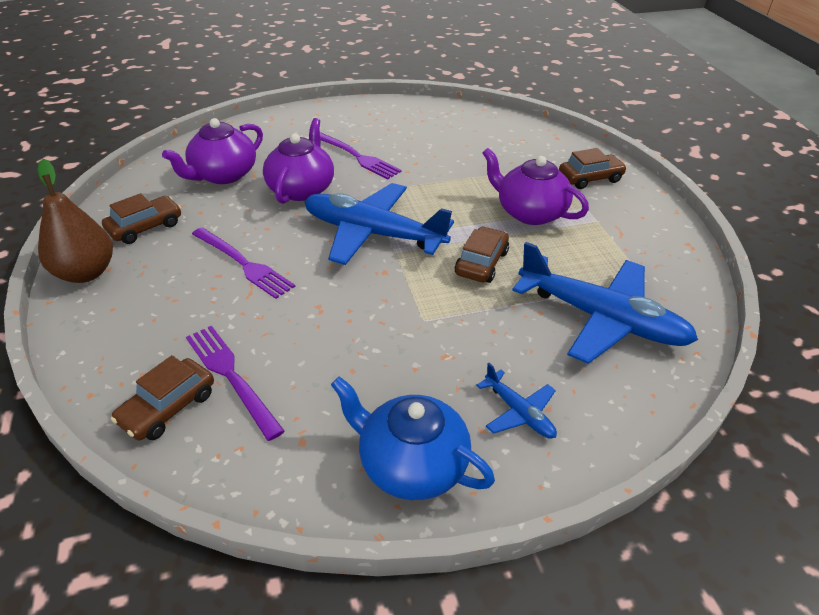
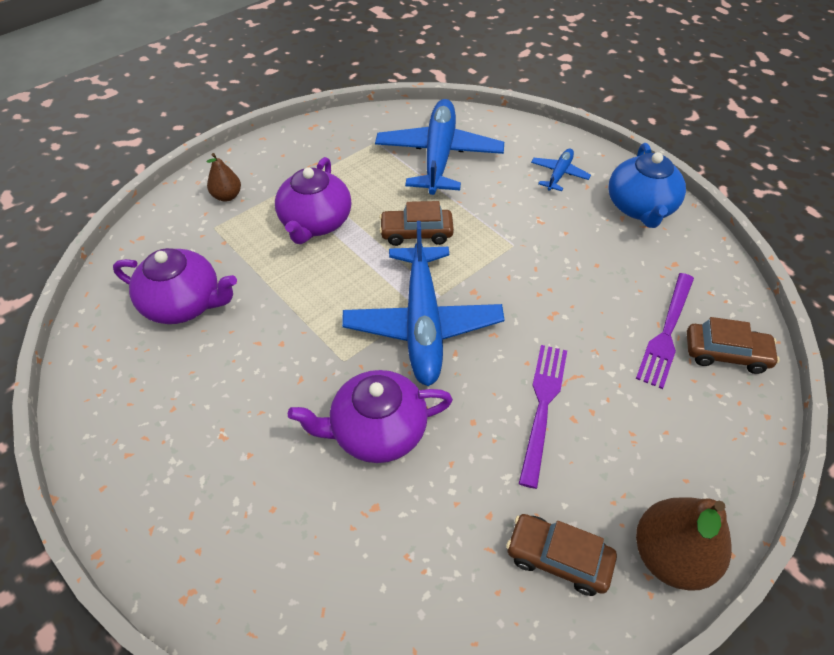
camera: 115 degrees left, 10 degrees up
(223, 175) = (394, 548): purple teapot -> purple teapot (184, 303)
(357, 157) = (269, 409): purple fork -> none
(590, 178) = (227, 196): brown car -> brown pear

